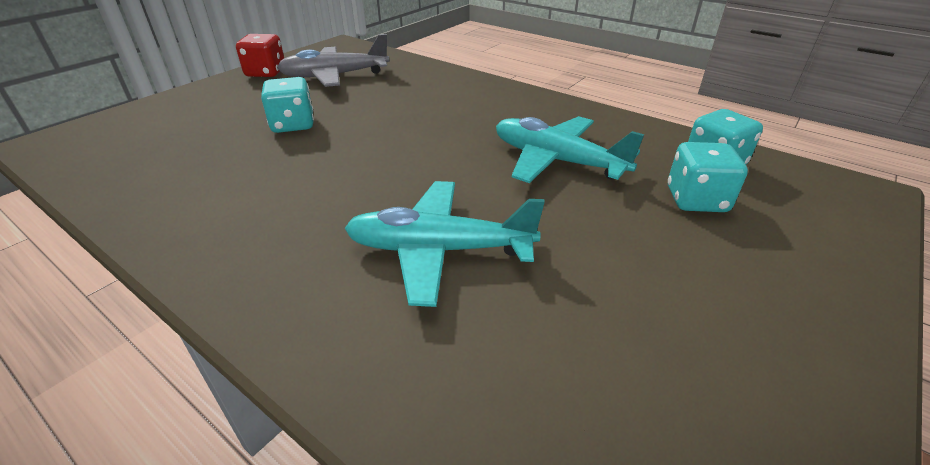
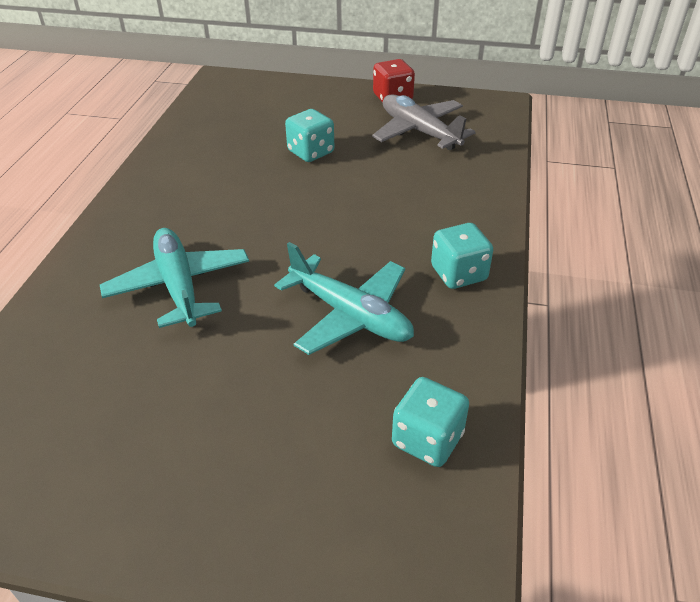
camera: 65 degrees right, 5 degrees up
(556, 161) = (350, 315): turquoise plane -> turquoise plane turned 120 degrees clockwise
(696, 200) = (334, 429): turquoise dice -> turquoise dice (458, 274)

